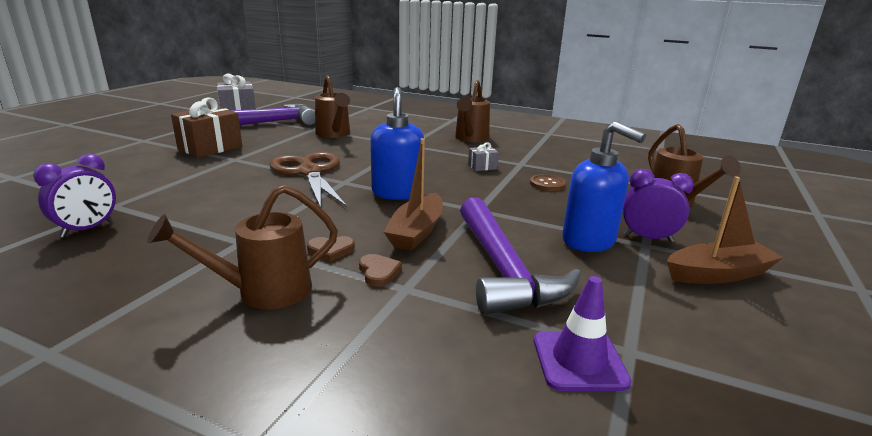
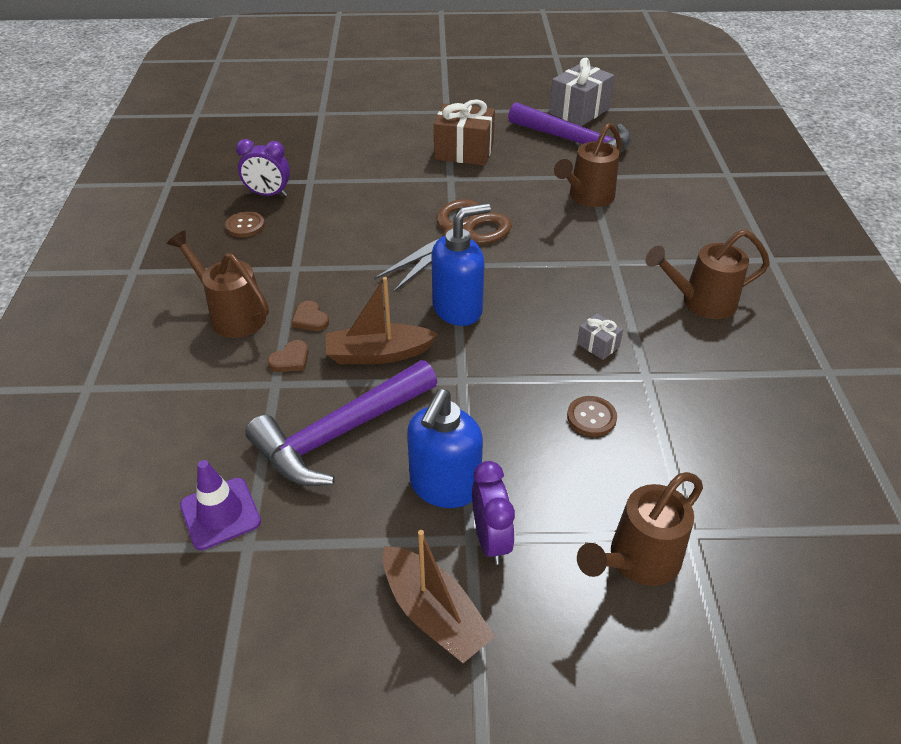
camera: 65 degrees right, 20 degrees up
(116, 252) = (245, 226): none -> brown button

